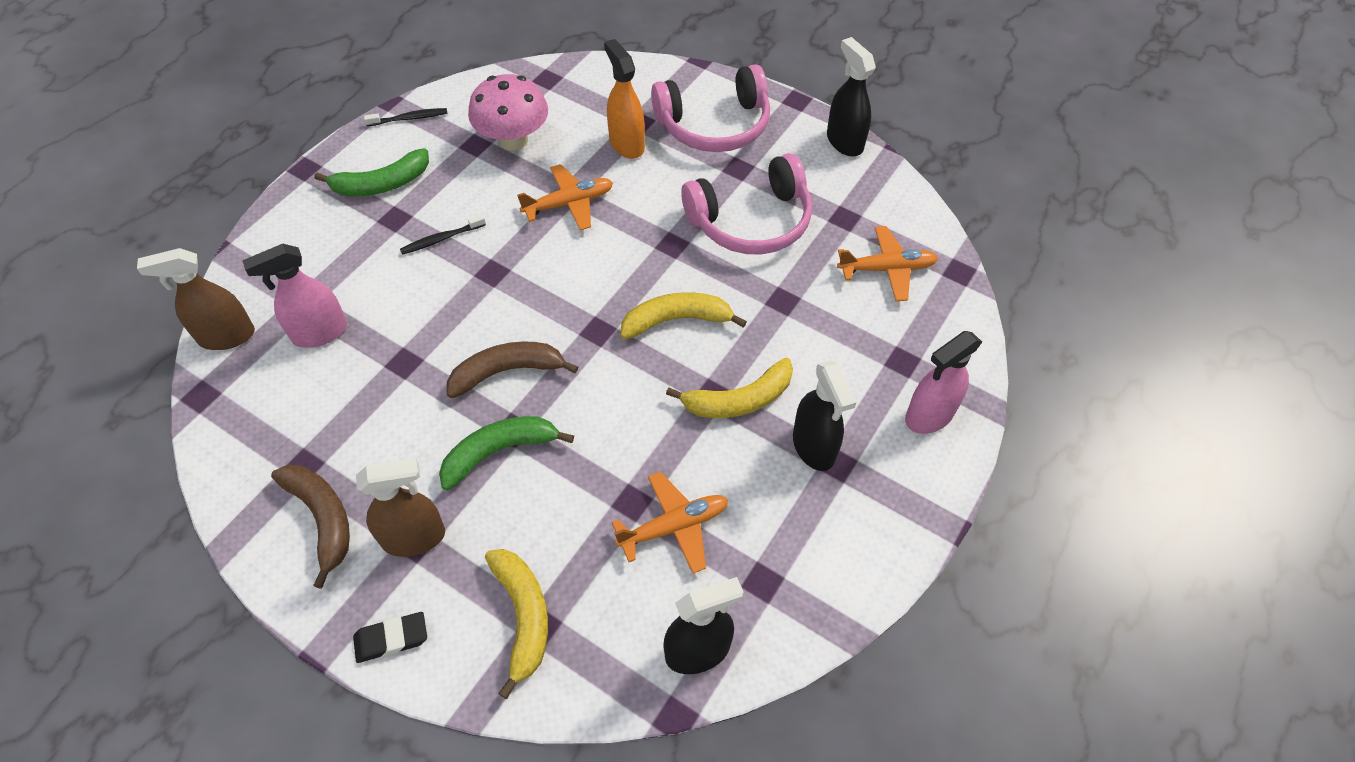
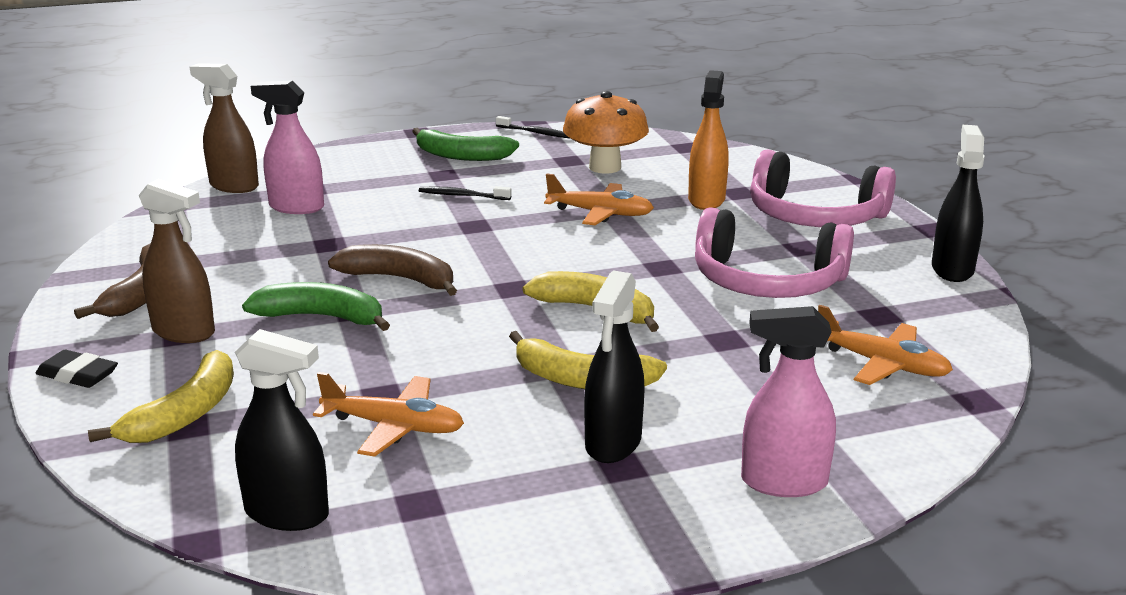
camera: 40 degrees right, 30 degrees down
(513, 140) = (605, 167): pink mushroom -> orange mushroom

